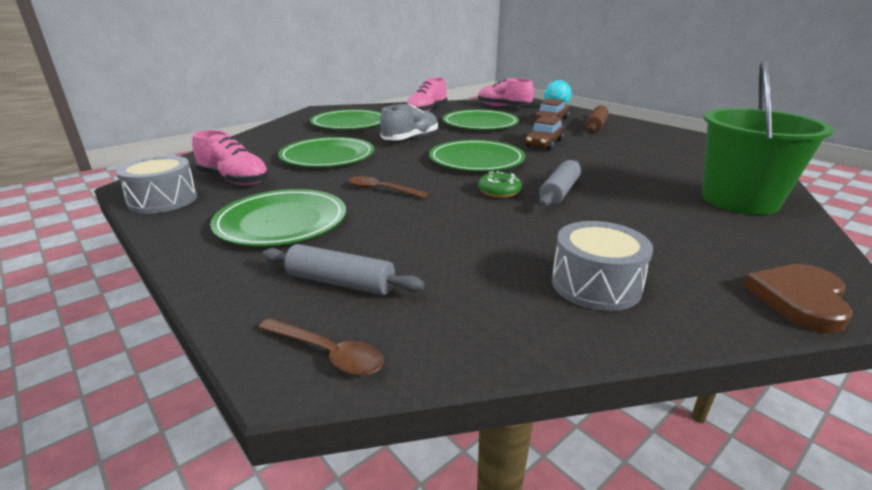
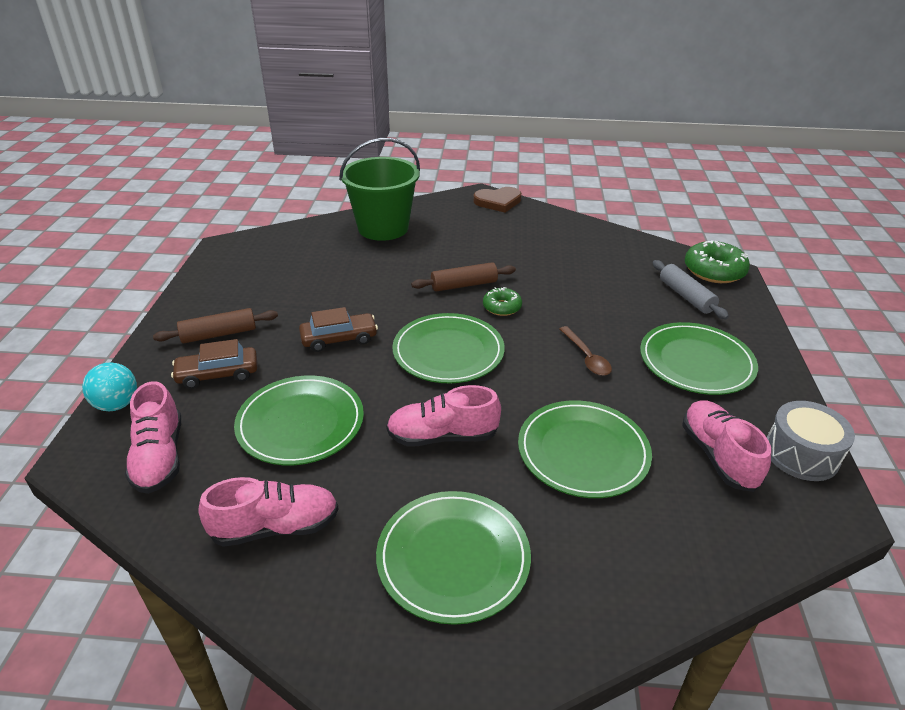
camera: 135 degrees left, 10 degrees up
(328, 354) = (714, 271): brown spoon -> green donut
(410, 139) = (442, 436): grey shoe -> pink shoe
(559, 192) = (464, 285): grey rolling pin -> brown rolling pin
(595, 285) = (563, 239): grey drum -> none

